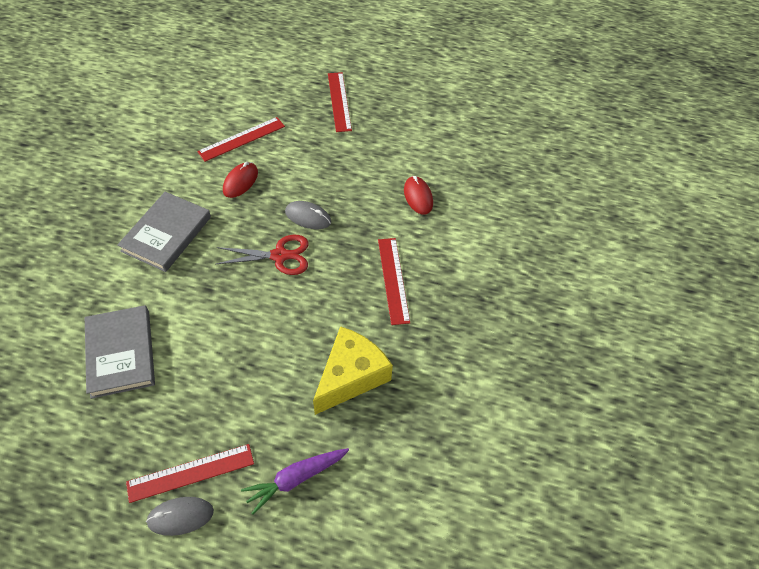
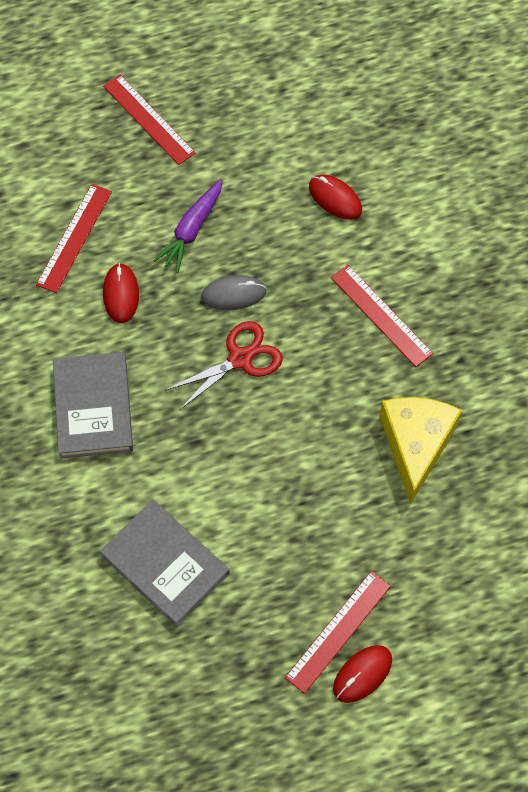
camera: 30 degrees left, 10 degrees up
(180, 516) = (362, 674): grey mouse -> red mouse
(295, 479) = (440, 575): purple carrot -> purple carrot (191, 230)

